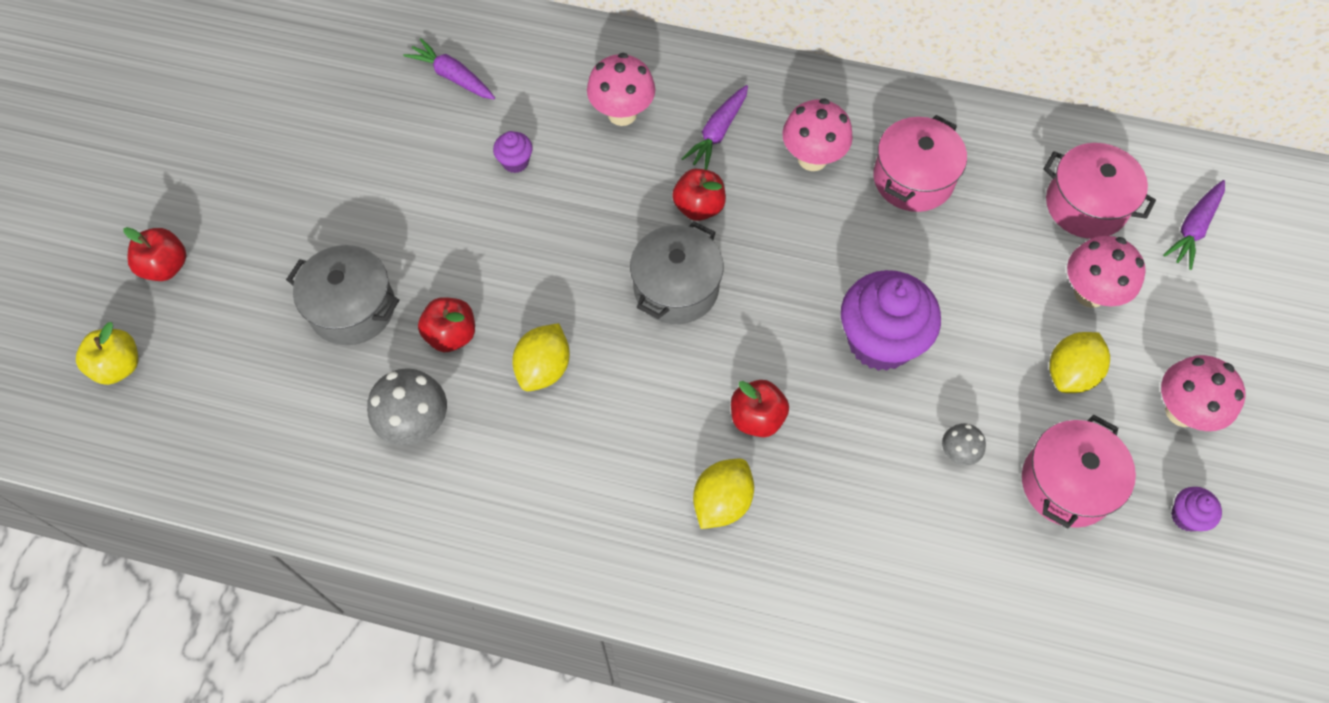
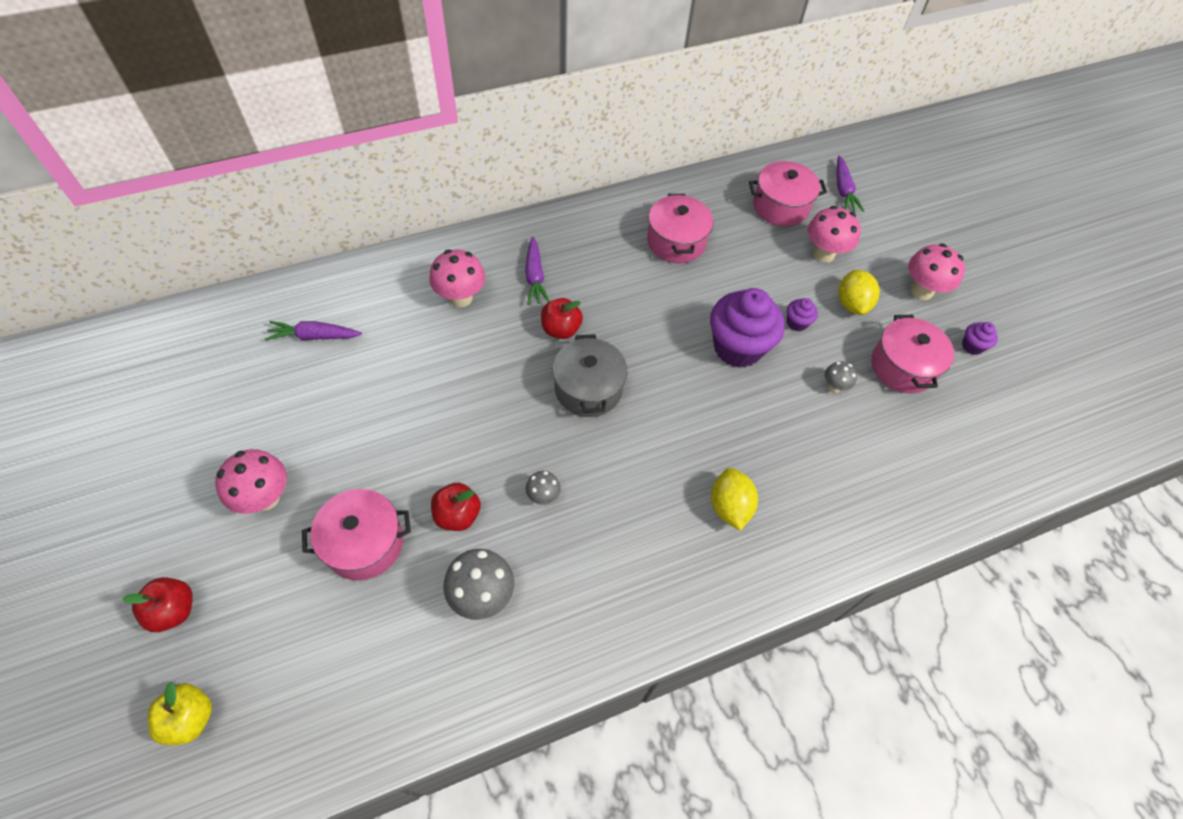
camera: 40 degrees left, 5 degrees down
(352, 308) = (364, 543): grey pot -> pink pot
(515, 162) = (409, 369): purple cupcake -> purple cupcake (797, 323)
(544, 368) = (543, 496): yellow lemon -> grey mushroom
(757, 418) = (706, 439): red apple -> none
(812, 158) = (607, 261): pink mushroom -> pink mushroom (265, 497)

